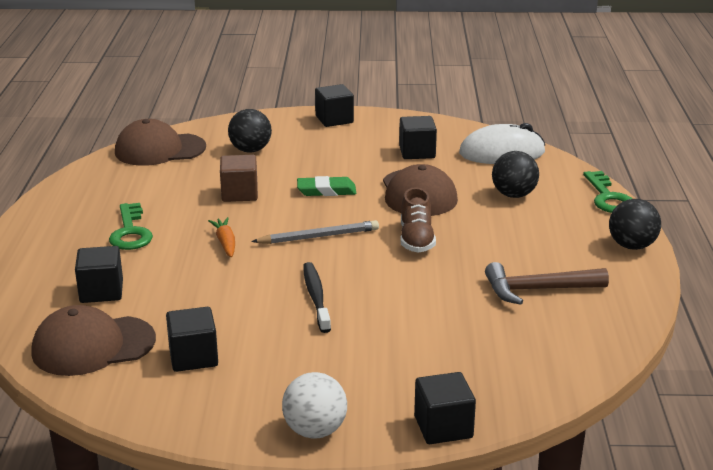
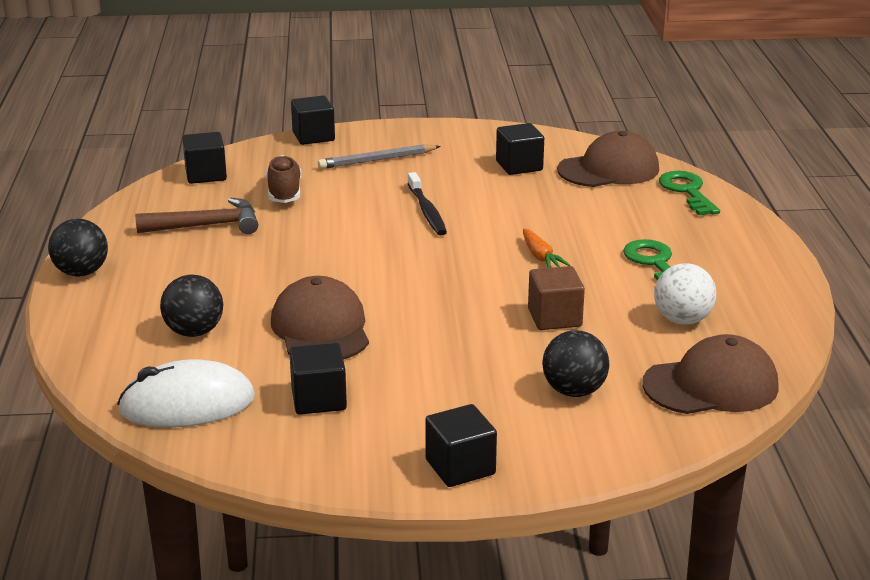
camera: 175 degrees right, 0 degrees up
(101, 291) = (636, 207): black cube -> black cube (206, 175)
(315, 431) = (407, 131): white ball -> white ball (682, 320)
(319, 236) = (438, 268): grey pencil -> grey pencil (377, 160)
(326, 191) = (443, 327): green eraser -> none
(416, 239) = (326, 269): brown shoe -> brown shoe (284, 193)
(608, 197) = (69, 333): green key -> green key (687, 191)

